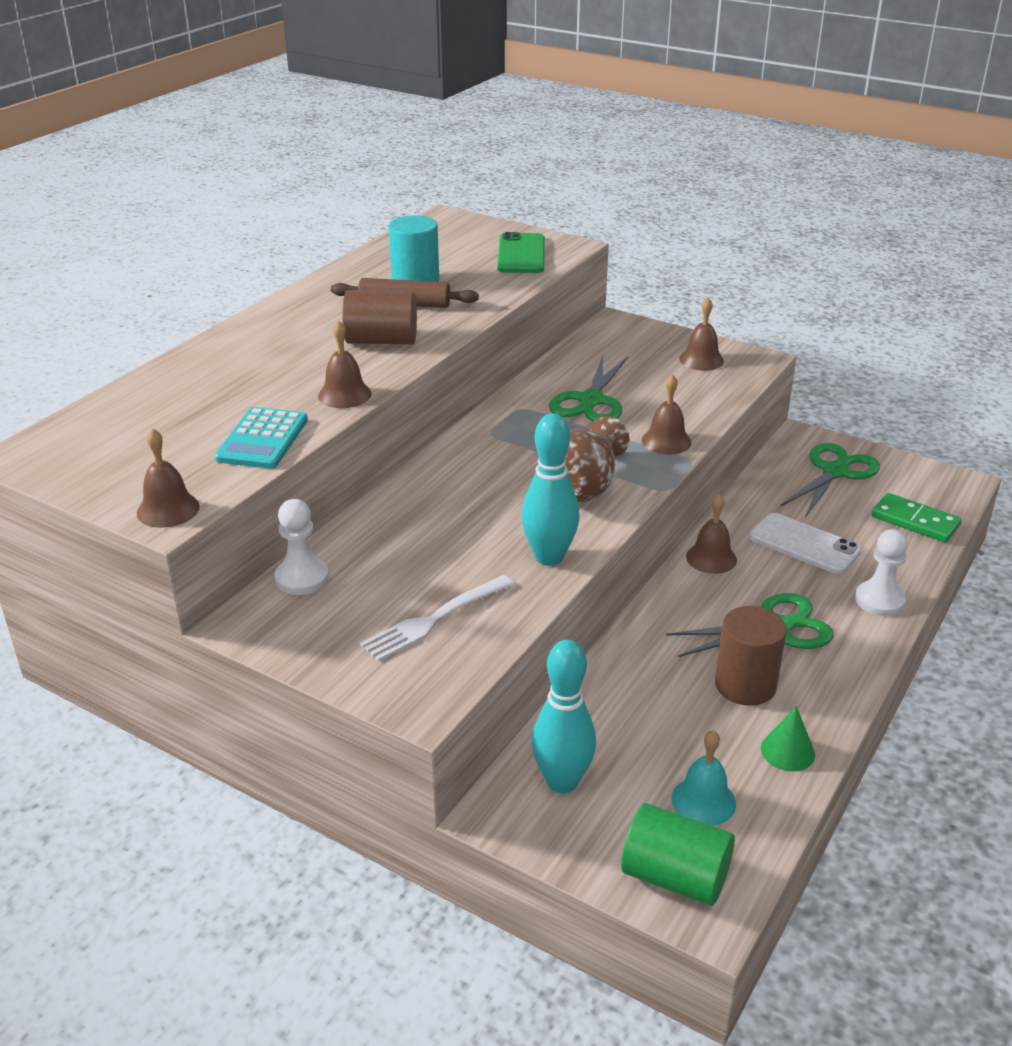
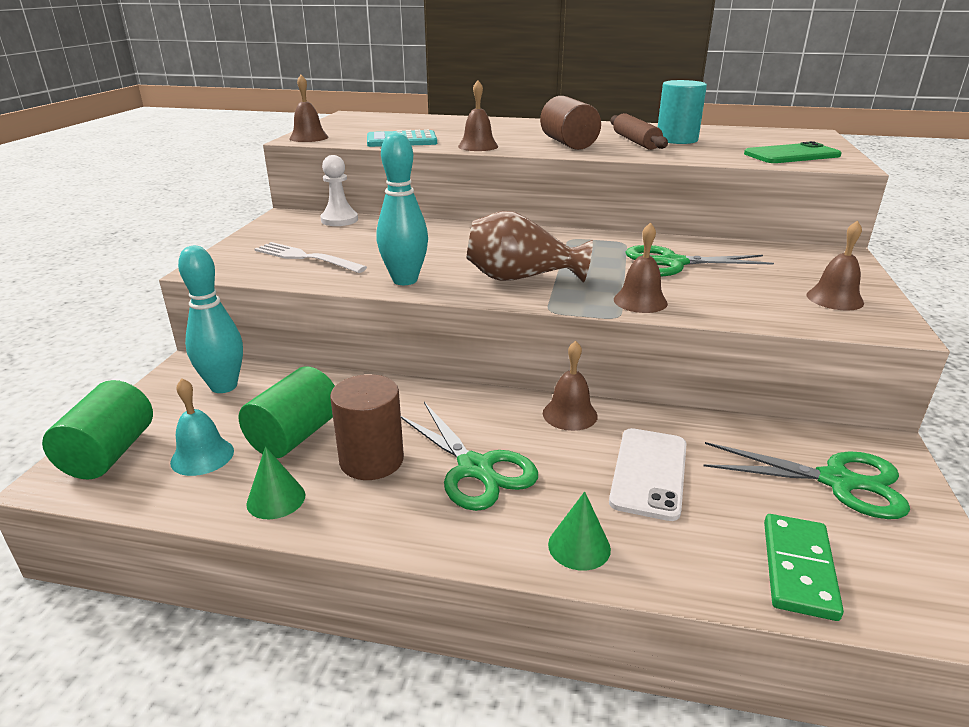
camera: 70 degrees right, 5 degrees down
(688, 731) = (295, 436): none -> green cylinder
(879, 600) = (579, 546): white pawn -> green cone

